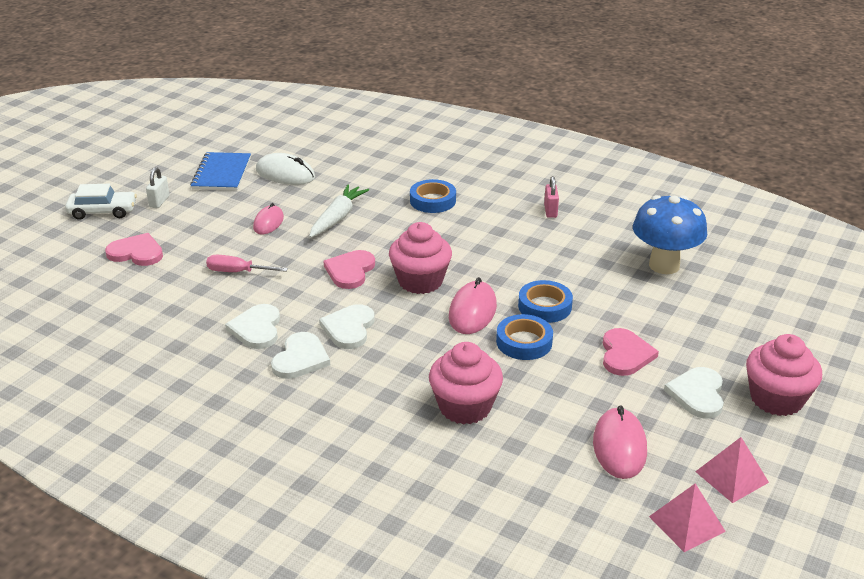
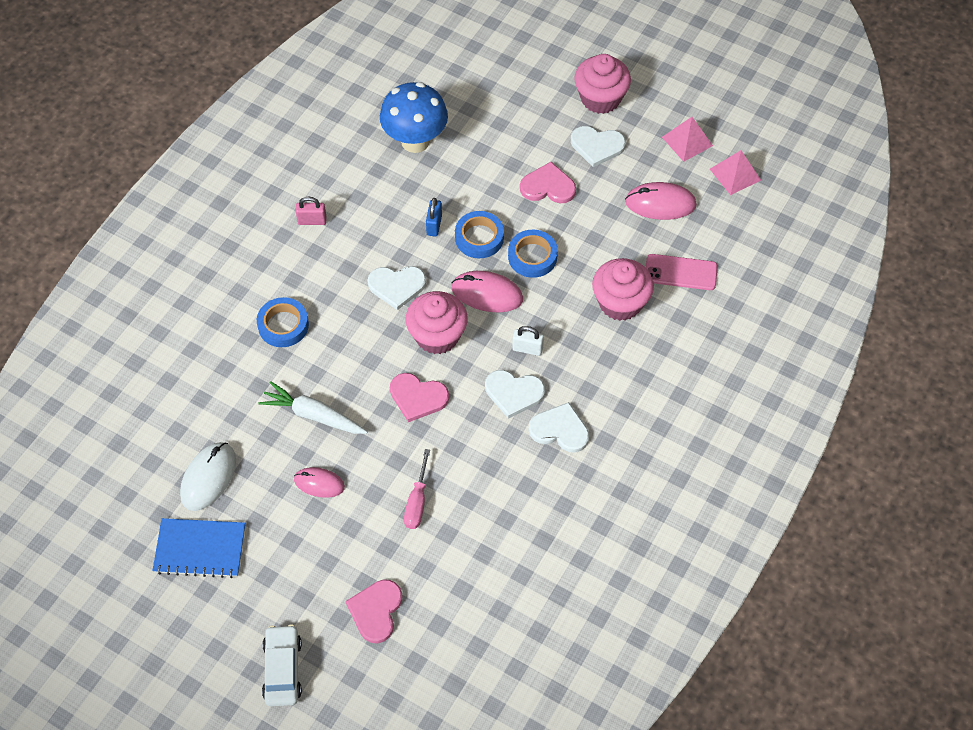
camera: 90 degrees left, 25 degrees up
(159, 202) = (264, 609): white padlock -> white padlock (527, 349)
(257, 329) = (515, 471): white heart -> white heart (397, 286)
(513, 461) = (680, 272): none -> pink phone
(557, 278) = (434, 225): none -> blue padlock

